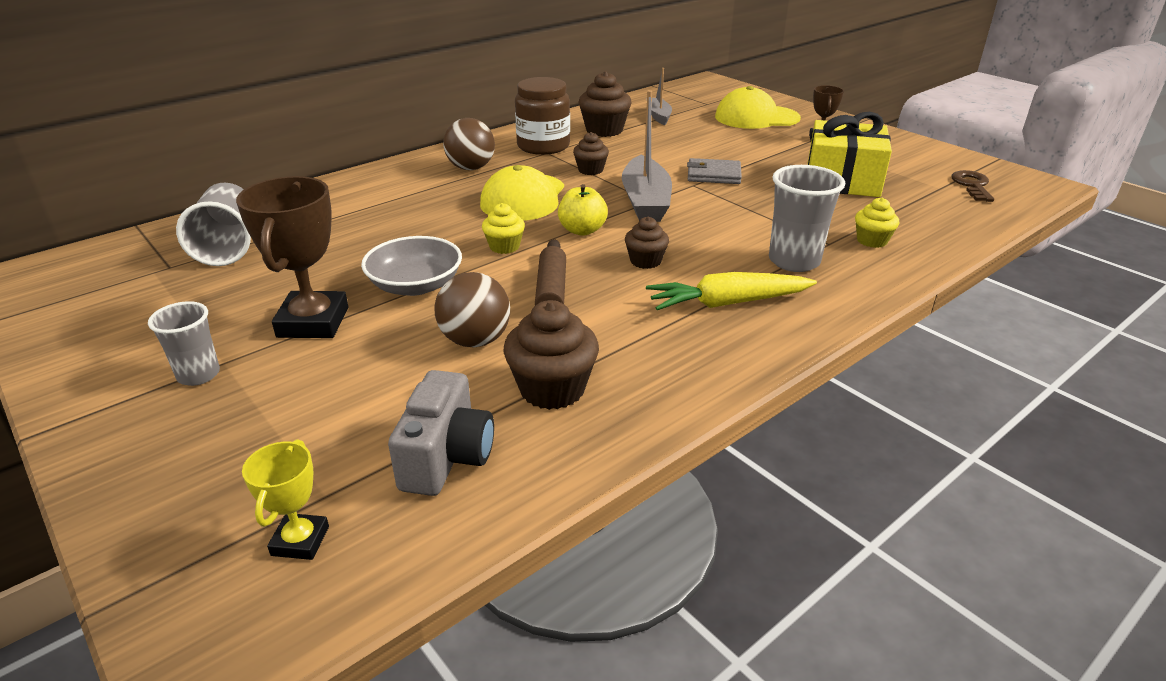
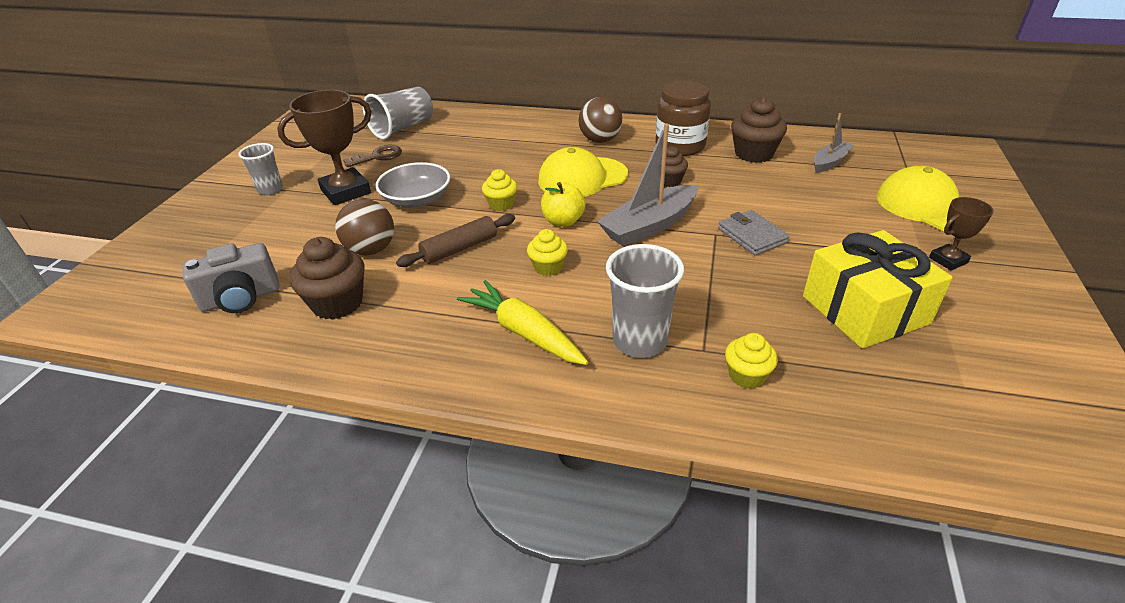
camera: 55 degrees right, 5 degrees up
(300, 541) = (149, 289): yellow trophy -> none
(645, 261) = (548, 267): brown cupcake -> yellow cupcake
(972, 185) = (1018, 411): brown key -> brown key (378, 157)

